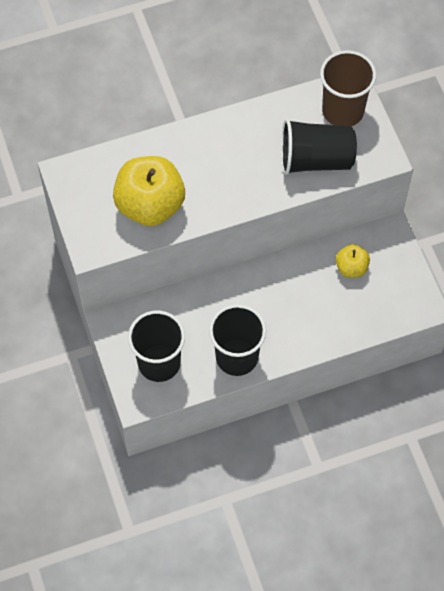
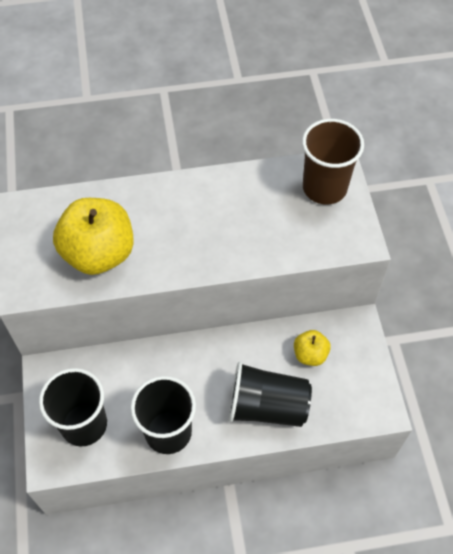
camera: 10 degrees right, 5 degrees down
(315, 159) = (286, 233): black cup -> black cup (267, 406)

